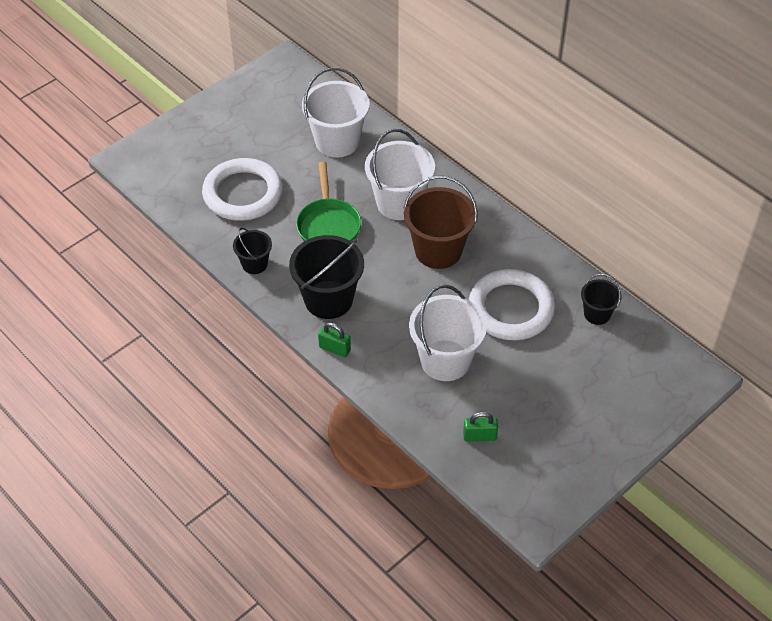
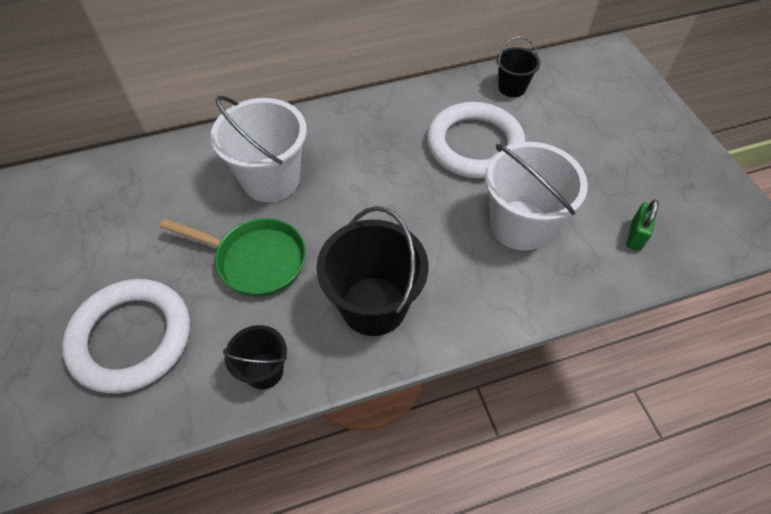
camera: 65 degrees left, 5 degrees up
(334, 349) = (455, 329): green padlock -> none
(337, 141) = (132, 201): white bucket -> none
(438, 250) = (362, 172): brown bucket -> none

